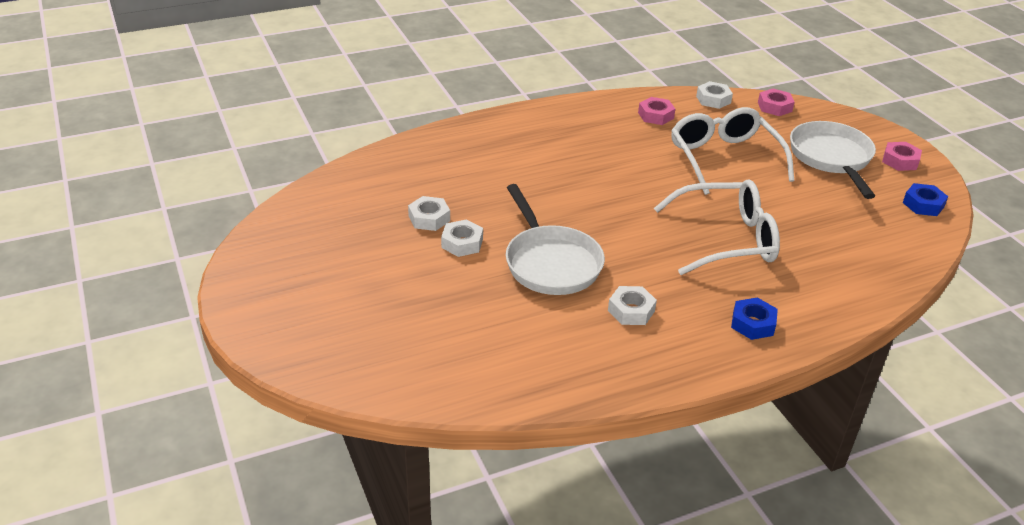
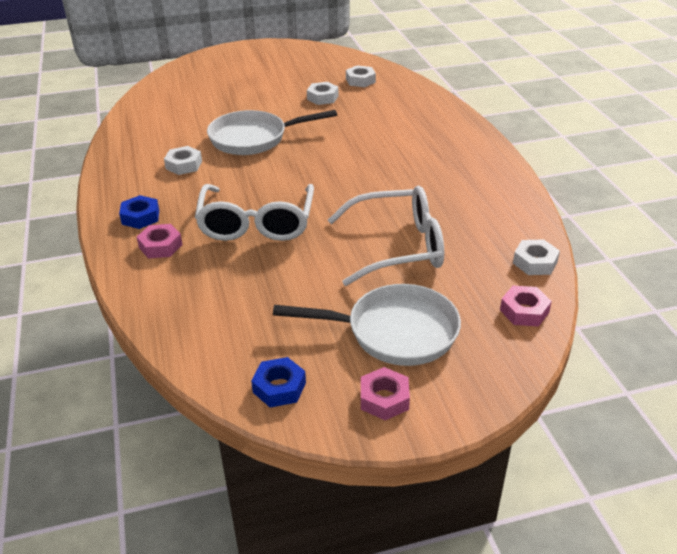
camera: 100 degrees right, 0 degrees up
(462, 243) = (289, 108): white nut -> white nut (360, 80)
(655, 115) = (489, 215): pink nut -> pink nut (160, 246)

